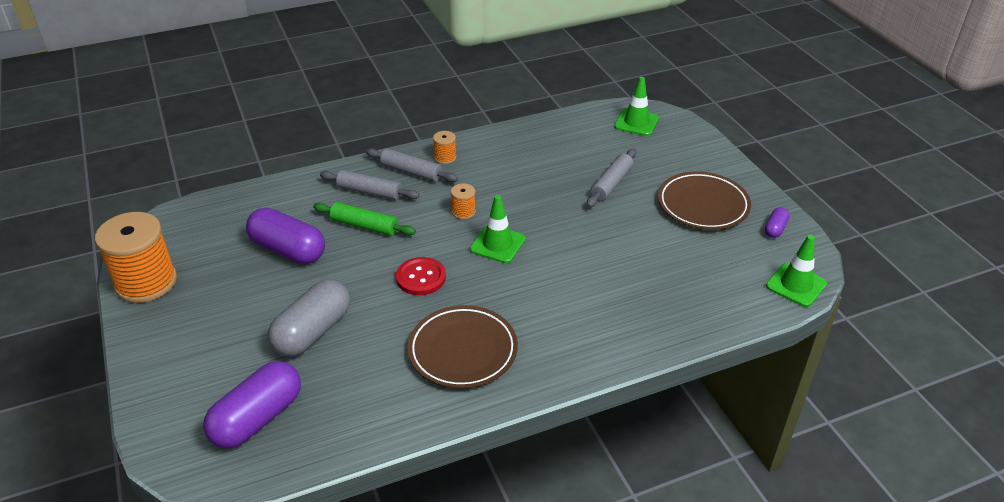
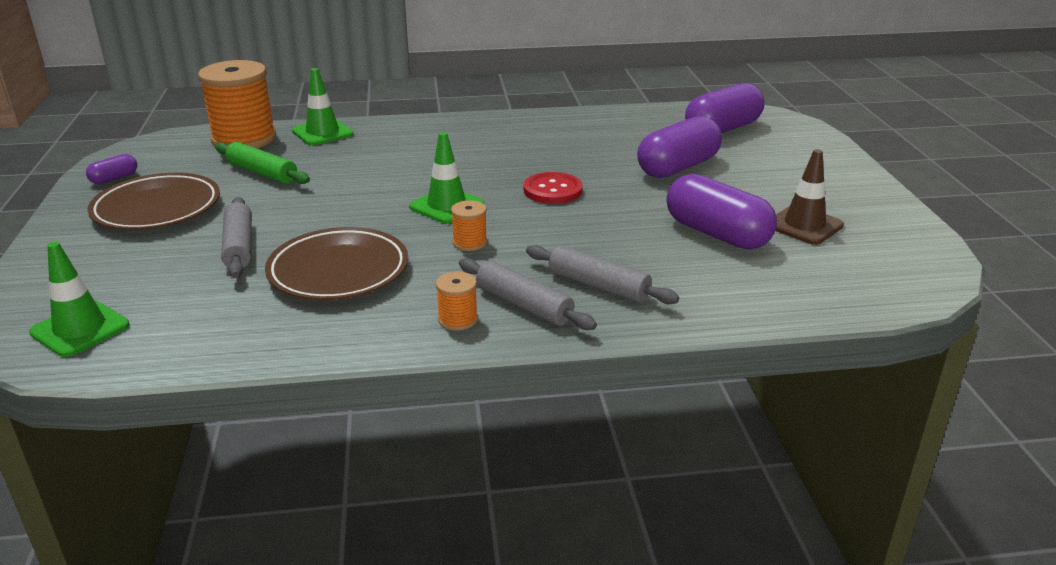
camera: 165 degrees left, 10 degrees down
(146, 282) = (893, 226): orange spool -> orange spool (244, 139)
(218, 271) = (804, 225): none -> brown traffic cone
(313, 332) = (678, 167): grey capsule -> purple capsule
(364, 226) = (612, 245): green rolling pin -> green rolling pin (262, 173)
(463, 351) = (530, 141): brown plate -> brown plate (338, 271)
(611, 184) = (239, 246): grey rolling pin -> grey rolling pin turned 60 degrees counterclockwise
(796, 285) = (171, 141): green traffic cone -> green traffic cone (322, 133)

